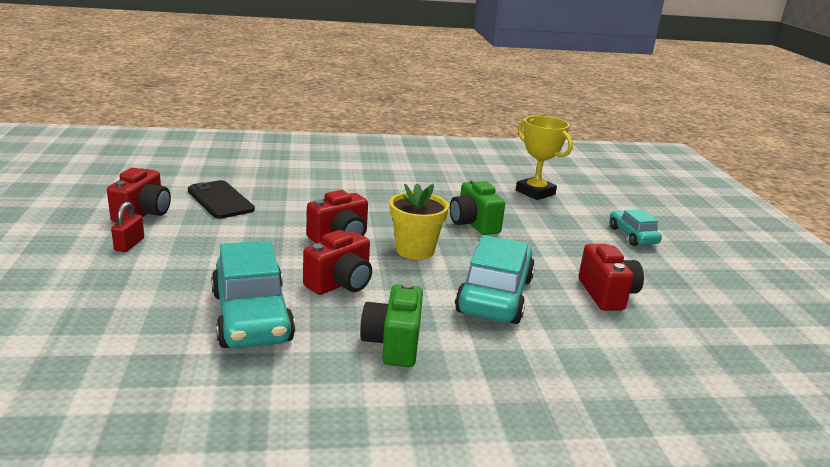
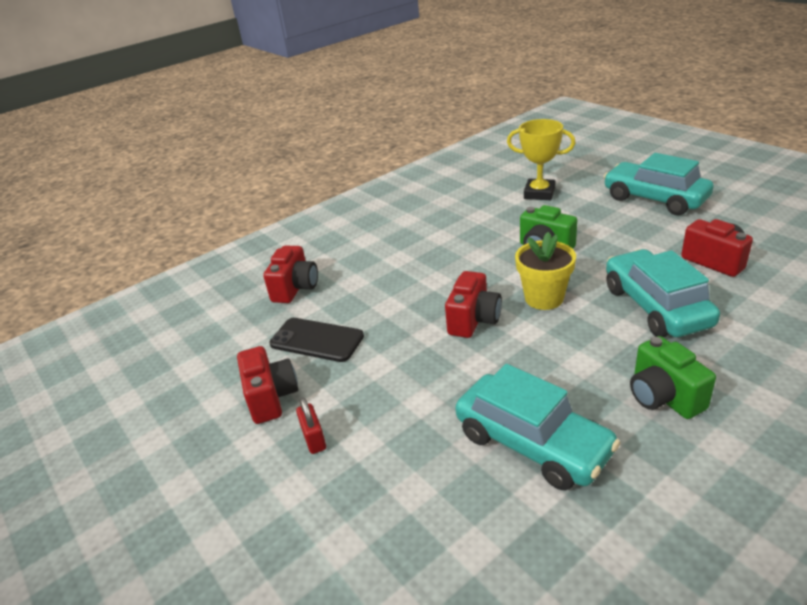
camera: 25 degrees left, 10 degrees up
(340, 284) = (544, 365): red camera -> red camera (295, 288)
(632, 236) = (654, 199): turquoise car -> turquoise car, size x1.80

